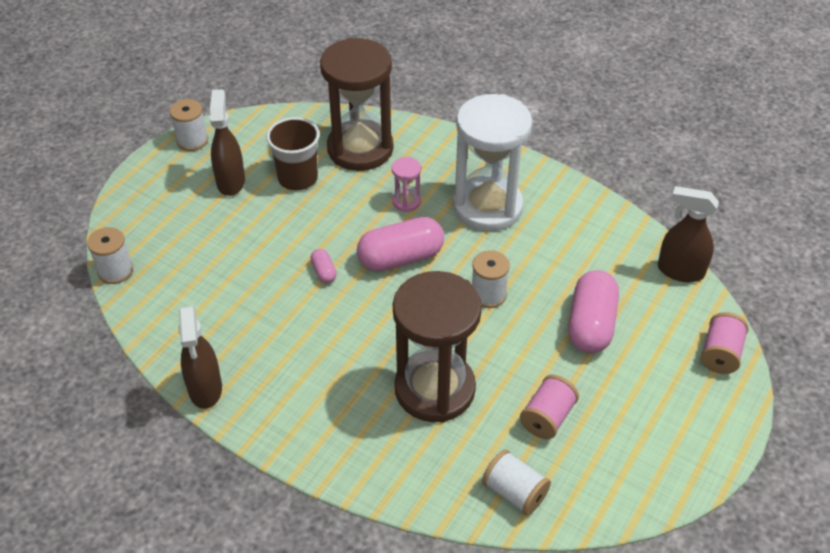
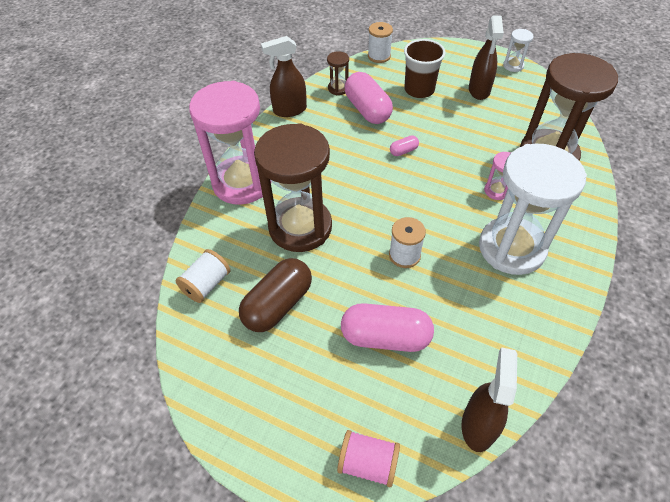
camera: 85 degrees right, 5 degrees up
(175, 326) = (338, 88): none -> brown hourglass
(192, 140) = (513, 66): white spool -> white hourglass
(230, 181) = (479, 90): brown spray bottle -> brown spray bottle turned 105 degrees clockwise
(298, 178) = (497, 124): brown cup -> brown cup (419, 90)
(345, 452) = (242, 183): none -> pink hourglass
(400, 258) = (430, 193): pink capsule -> pink capsule (367, 110)
(547, 417) = (278, 304): pink spool -> brown capsule

